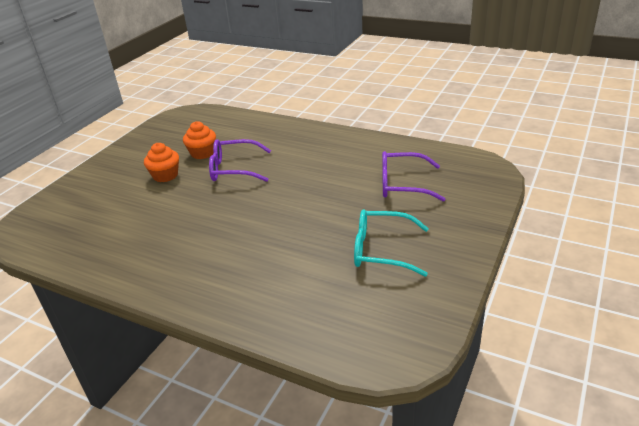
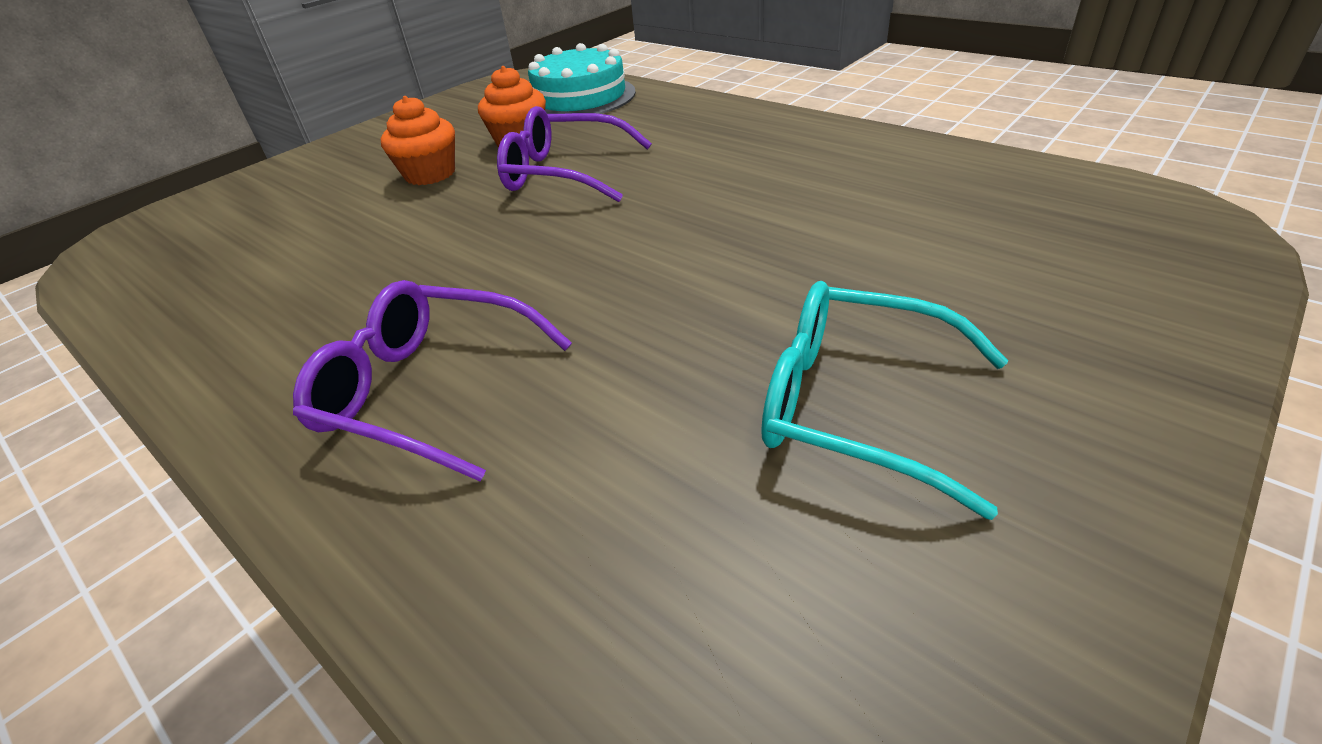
camera: 15 degrees right, 5 degrees up
(222, 124) = (580, 97): none -> turquoise cake
(402, 184) = (939, 237): purple glasses -> purple glasses (427, 390)

